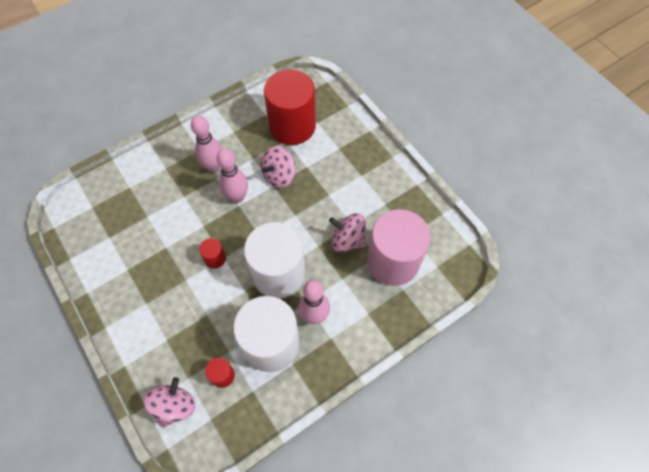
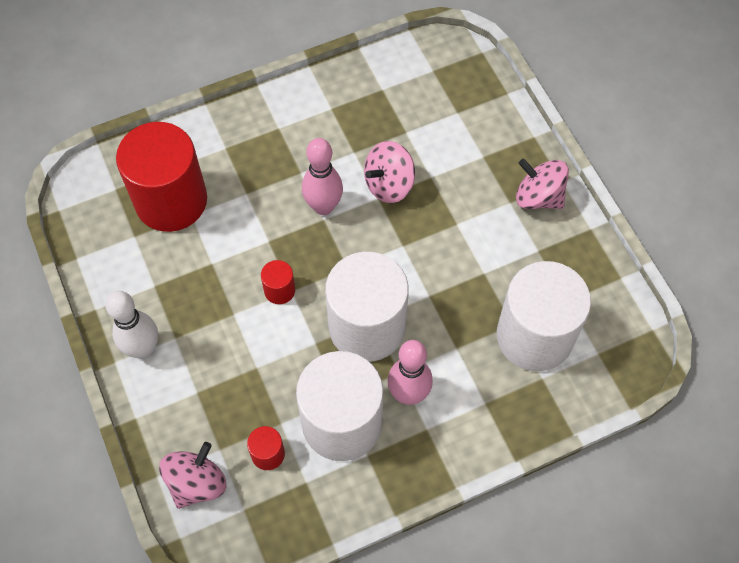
camera: 10 degrees right, 0 degrees up
(124, 315) = (143, 349): none -> white bowling pin
(214, 166) = (296, 156): pink bowling pin -> none
(292, 126) = (419, 113): red cylinder -> red cylinder (171, 200)
(347, 240) = (474, 294): pink spinning top -> pink spinning top (538, 197)
(393, 261) = (534, 336): pink cylinder -> white cylinder

